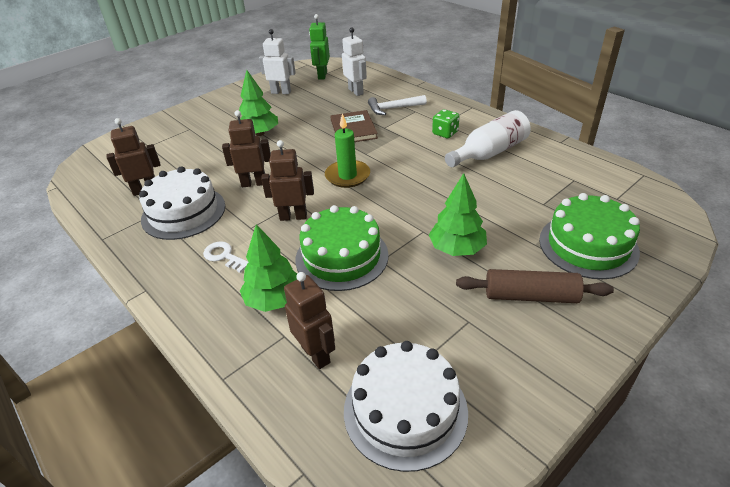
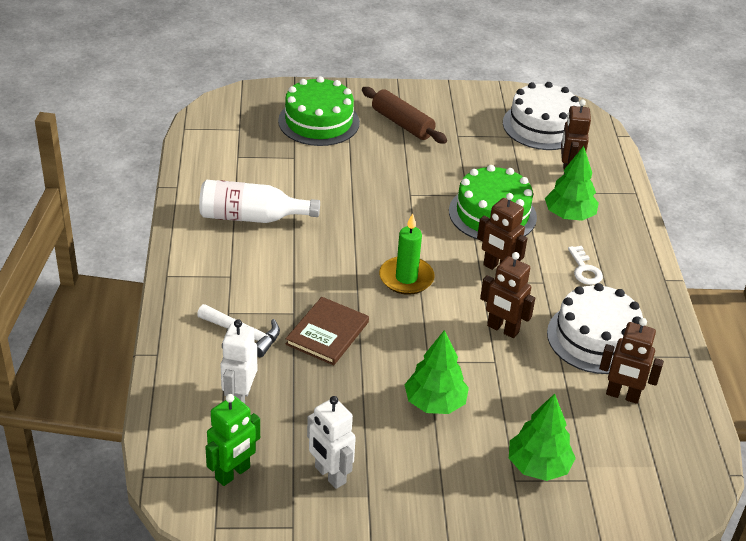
camera: 145 degrees left, 0 degrees up
(445, 133) = (250, 263): green dice -> none
(457, 248) = (404, 170): green tree -> green tree (538, 466)

